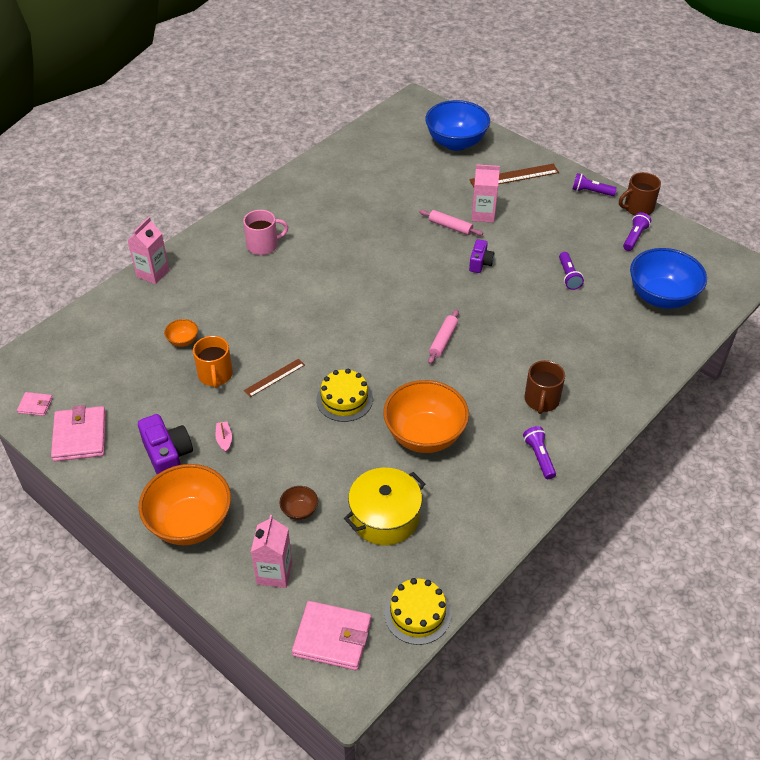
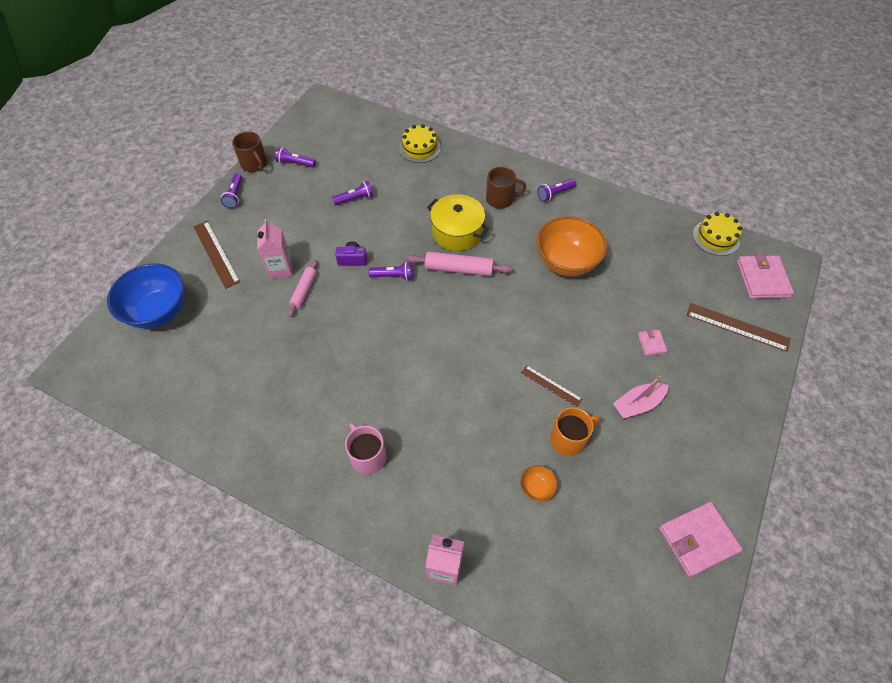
camera: 105 degrees left, 10 degrees up
(35, 405) = (684, 611): pink wallet -> pink wallet (651, 343)
(168, 457) = (678, 444): purple camera -> none
(190, 523) = (731, 400): orange bowl -> none
(224, 439) = (637, 404): pink boat -> pink boat, size x1.77
(274, 573) = (737, 327): pink carton -> brown ruler
(299, 511) = (677, 326): brown bowl -> none
(344, 399) = (553, 324): yellow cake -> yellow cake (419, 148)
(385, 517) = (652, 271): yellow pot -> yellow pot (457, 232)
(443, 340) = (459, 269): pink rolling pin -> pink rolling pin, size x1.51
(449, 289) = (393, 276): none -> purple flashlight
(661, 297) = (366, 143): blue bowl -> none

